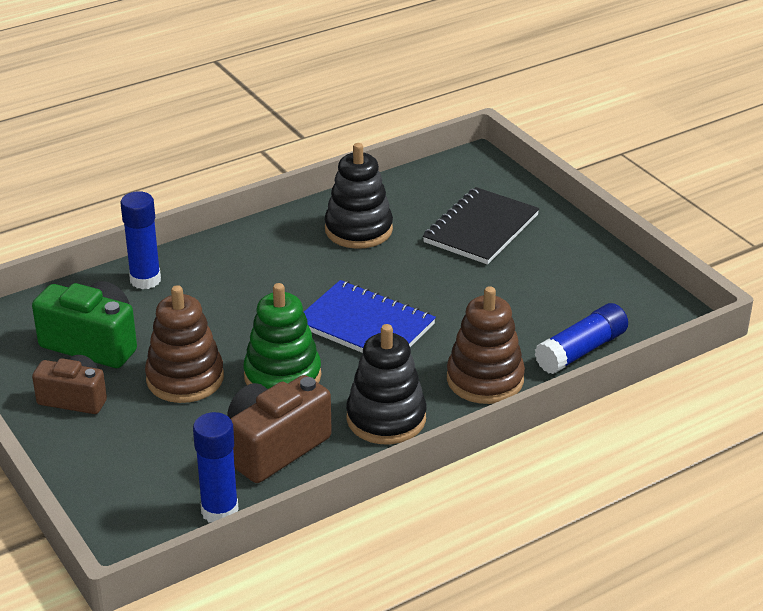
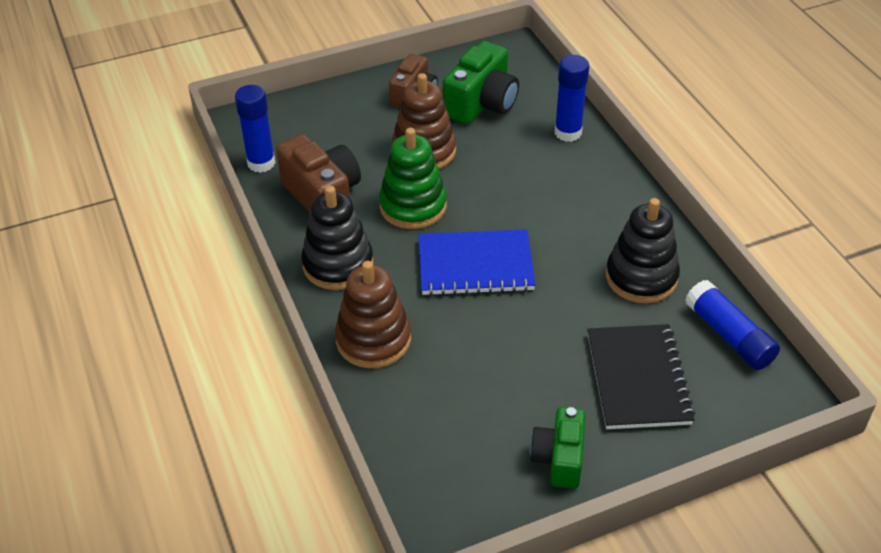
camera: 100 degrees right, 10 degrees up
(365, 325) = (475, 265): blue notebook -> blue notebook turned 45 degrees clockwise
(481, 229) = (638, 379): black notebook -> black notebook turned 45 degrees clockwise
(580, 264) = (559, 459): none -> green camera
(581, 350) = (400, 425): blue glue stick -> blue glue stick (729, 335)

